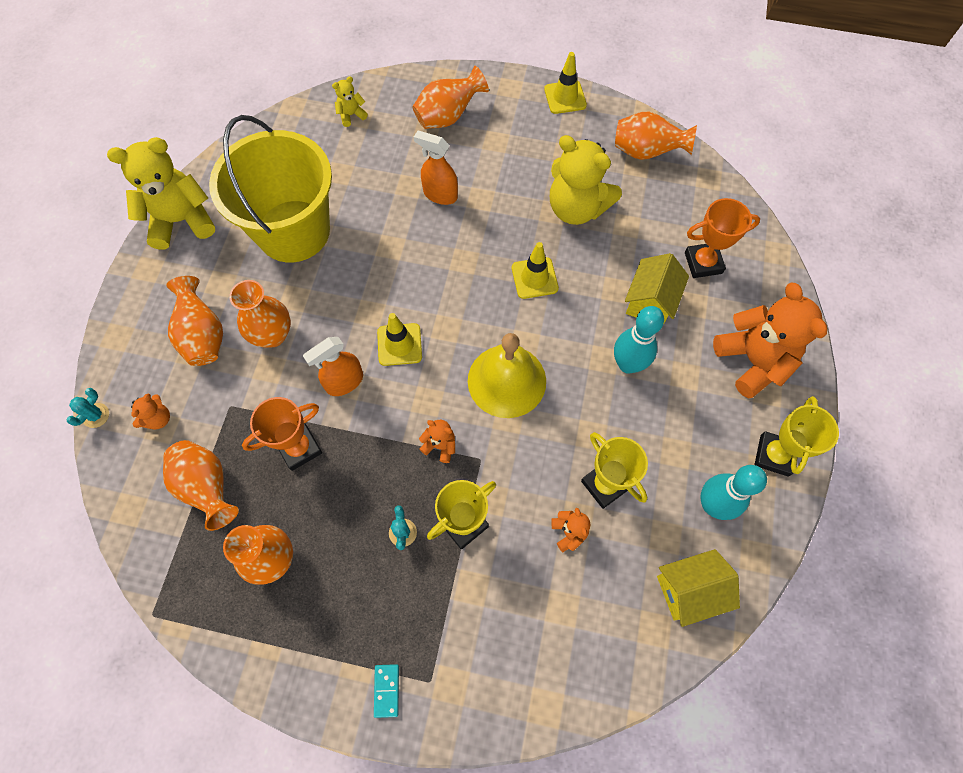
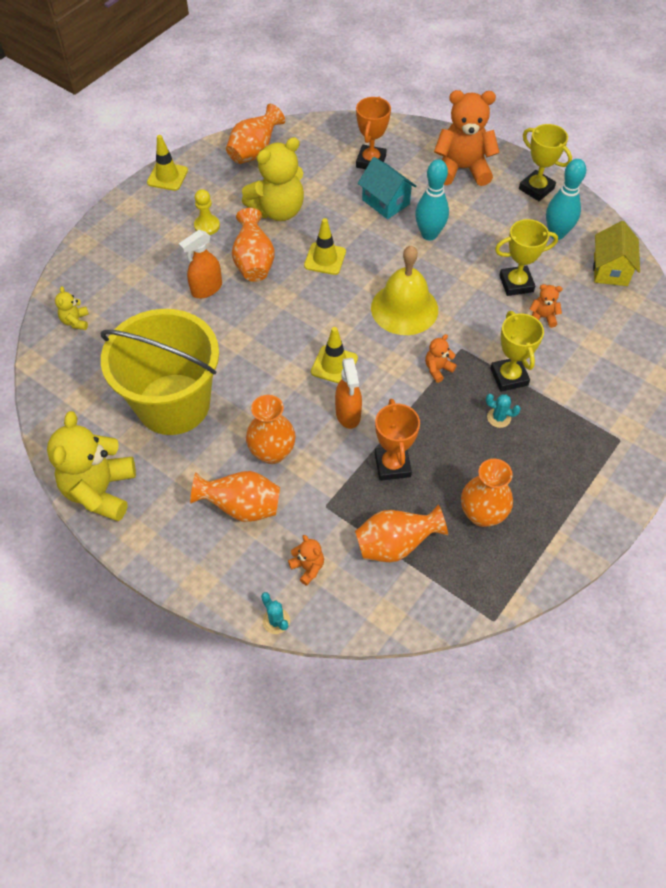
camera: 65 degrees left, 10 degrees down
(386, 690) = (617, 469): turquoise domino -> none
(448, 116) = (129, 255): orange vase -> orange vase (254, 262)
(520, 158) = (207, 226): none -> yellow pawn
(650, 302) = (385, 202): yellow house -> turquoise house

